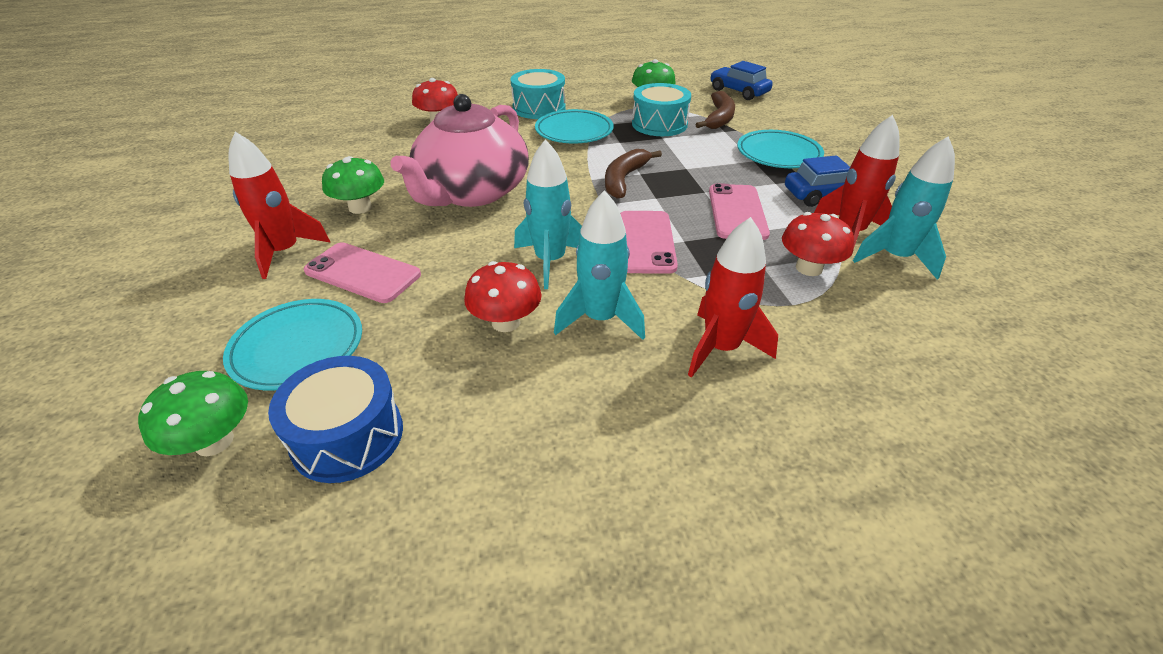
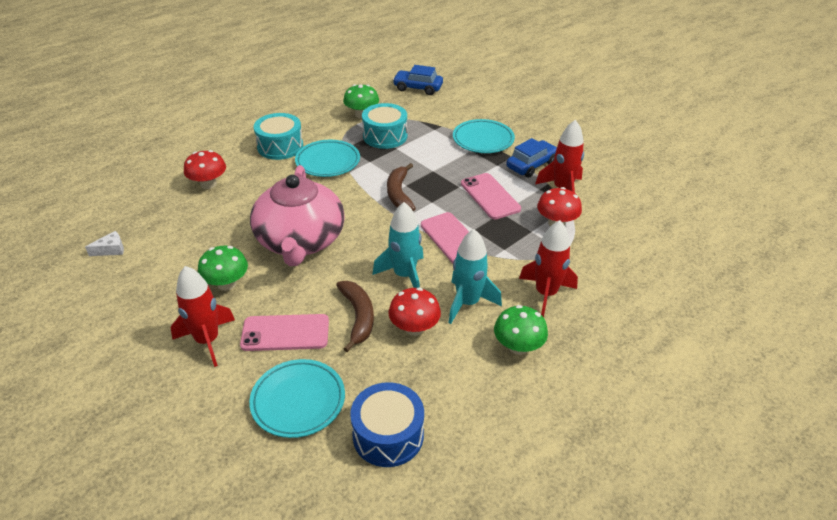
camera: 30 degrees left, 0 degrees up
(214, 441) = (310, 477): green mushroom -> green mushroom (518, 346)
(299, 149) = (111, 249): none -> white cheese
(719, 118) = (422, 118): brown banana -> brown banana (358, 317)
(895, 257) = (596, 199): turquoise rocket -> none

